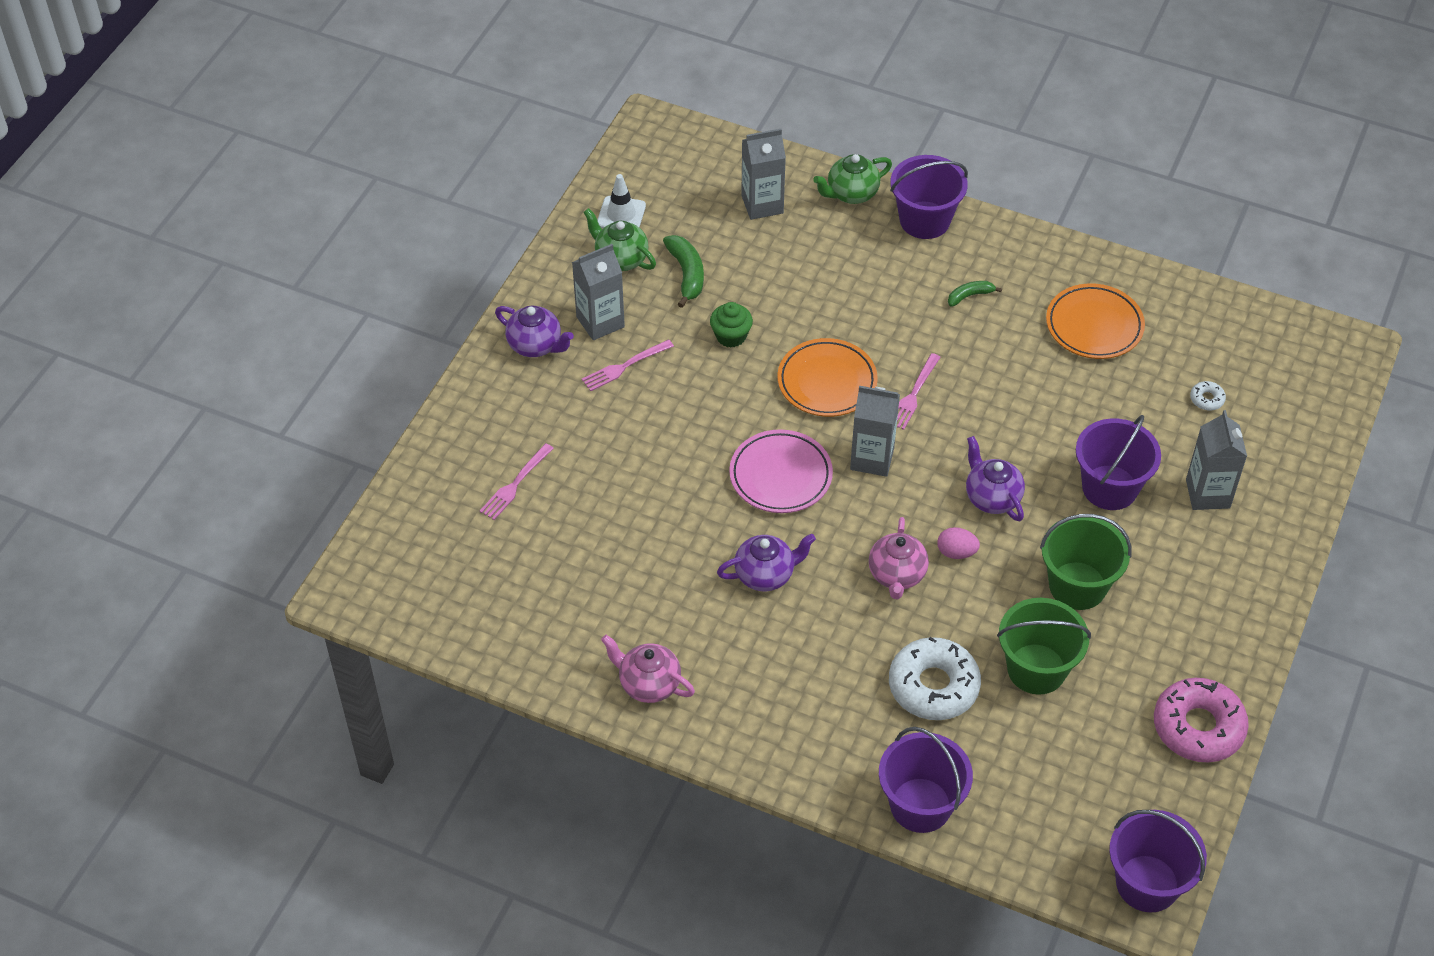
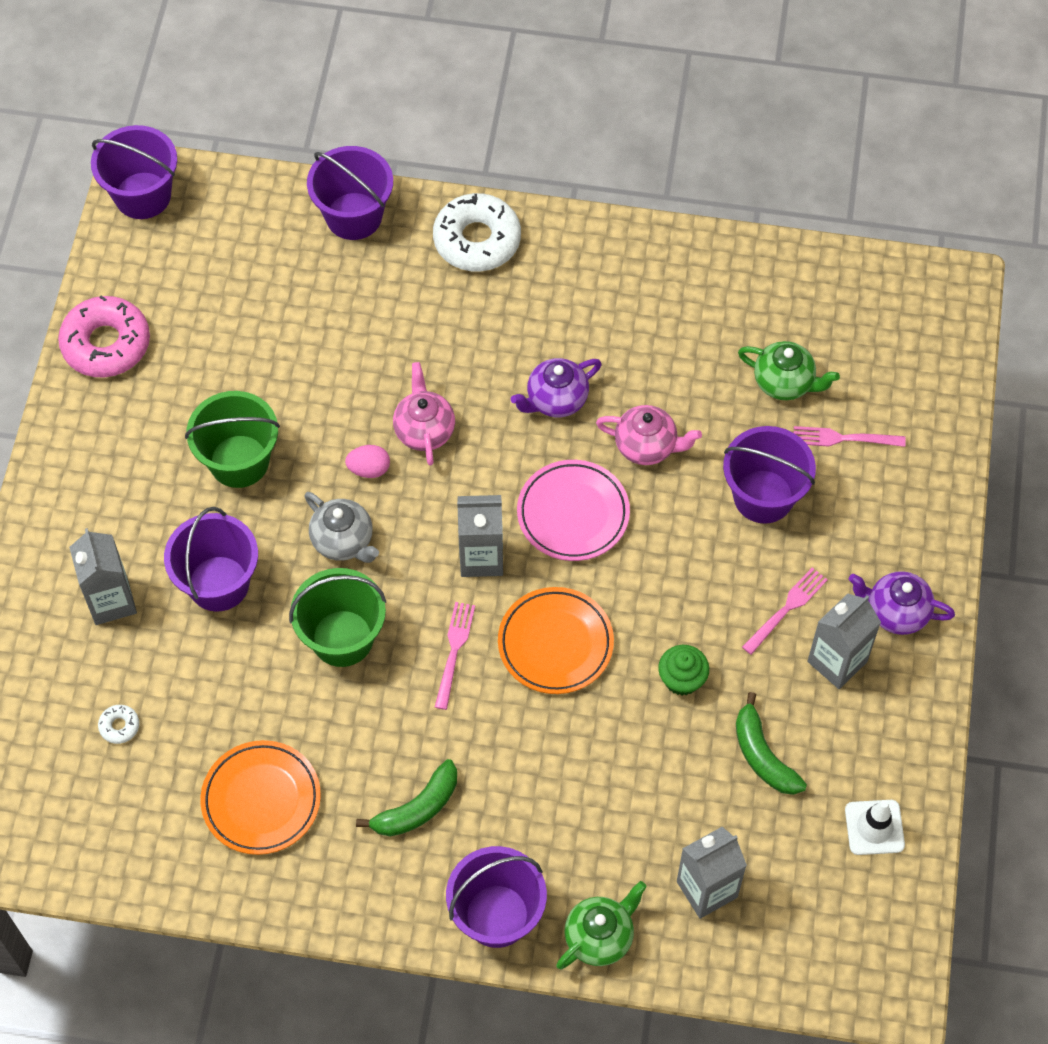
camera: 165 degrees right, 10 degrees up
(515, 484) = (844, 438): pink fork -> pink fork turned 105 degrees counterclockwise
(608, 453) = (763, 496): none -> purple bucket
(620, 259) = (849, 759): green teapot -> green teapot (784, 383)
(648, 684) = (633, 267): pink teapot -> pink teapot (647, 446)
(933, 686) = (364, 326): white donut -> white donut (477, 240)
(970, 296) = (417, 808): green banana -> green banana, size x1.62
(992, 497) = (343, 541): purple teapot -> grey teapot
(1036, 669) = (268, 365): green bucket -> green bucket (342, 638)

